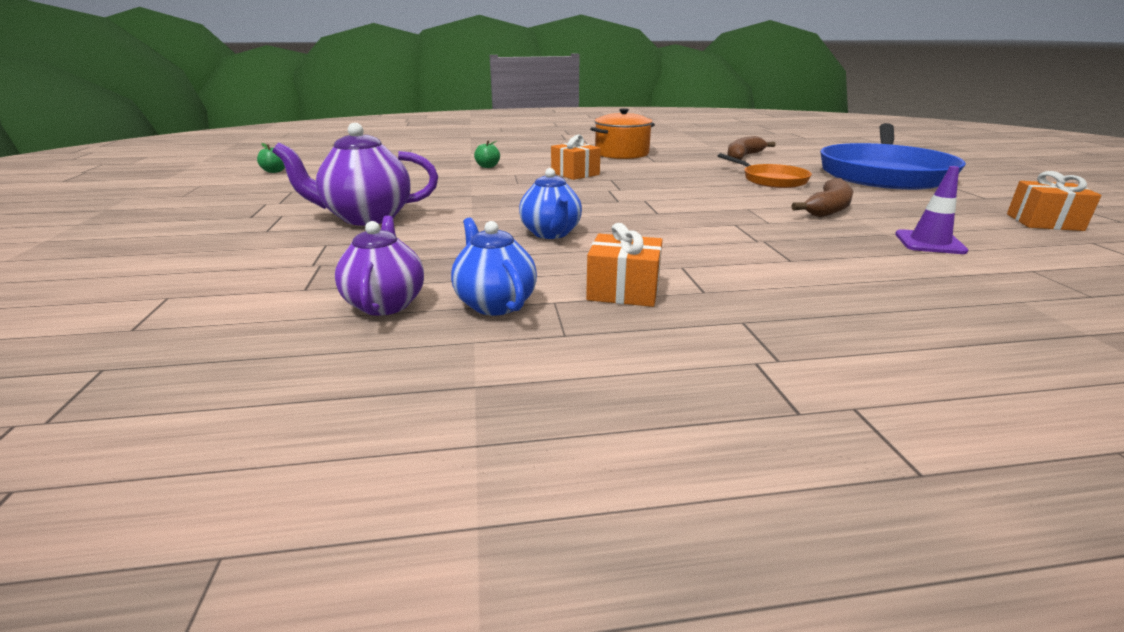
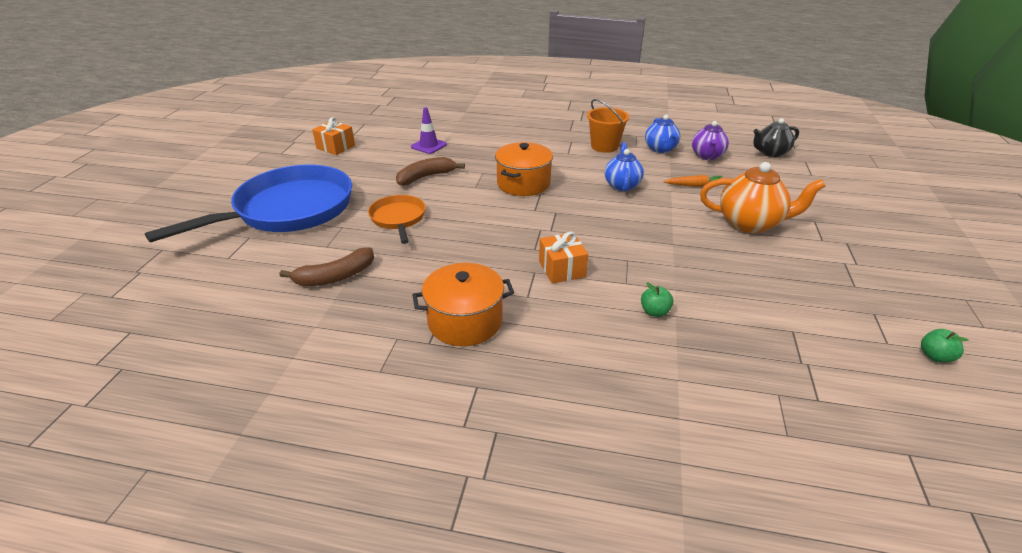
camera: 160 degrees left, 10 degrees up
(203, 338) = (770, 153): none -> black teapot
(367, 218) = (750, 223): purple teapot -> orange teapot
(430, 247) = (695, 185): none -> orange carrot
(623, 291) = (604, 146): orange gift -> orange bucket
(693, 218) = (523, 184): none -> orange pot

